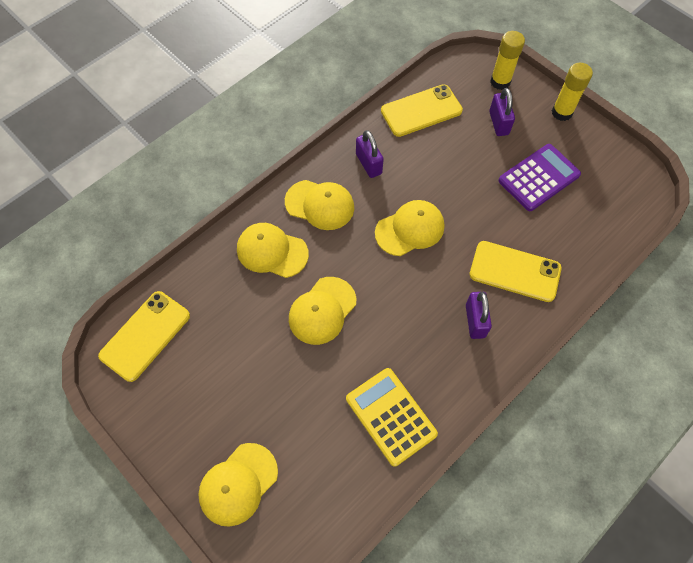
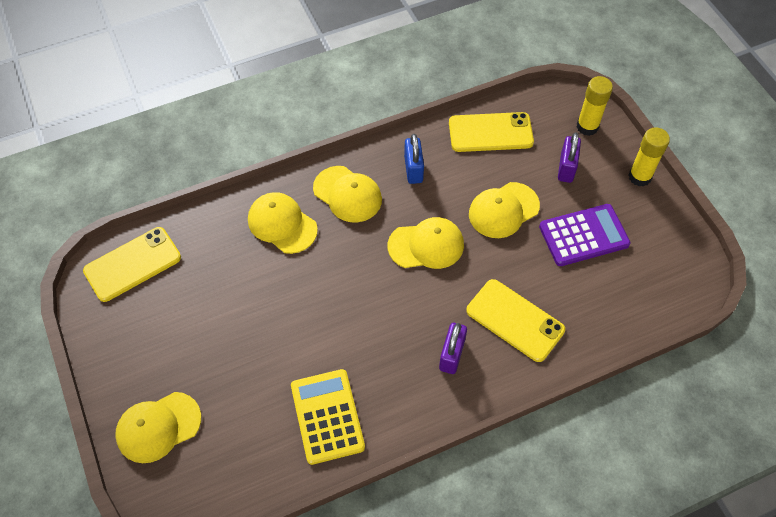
camera: 20 degrees right, 5 degrees down
(322, 310) = (305, 295): yellow cap -> yellow cap (503, 210)
(368, 164) = (413, 169): purple padlock -> blue padlock

